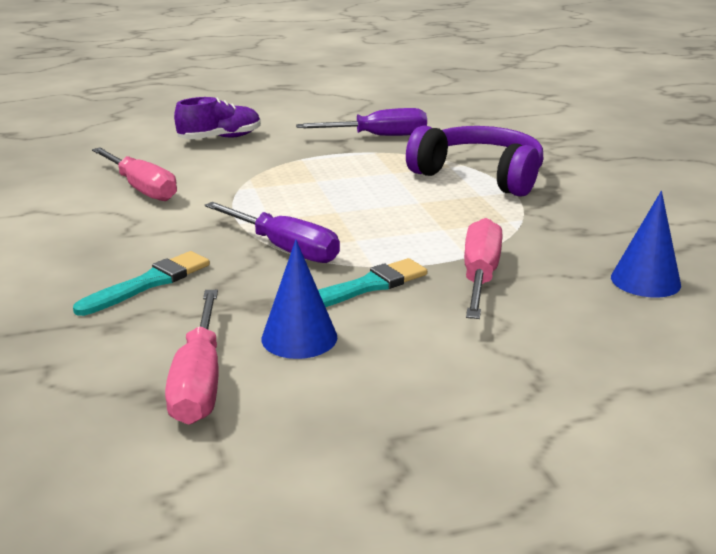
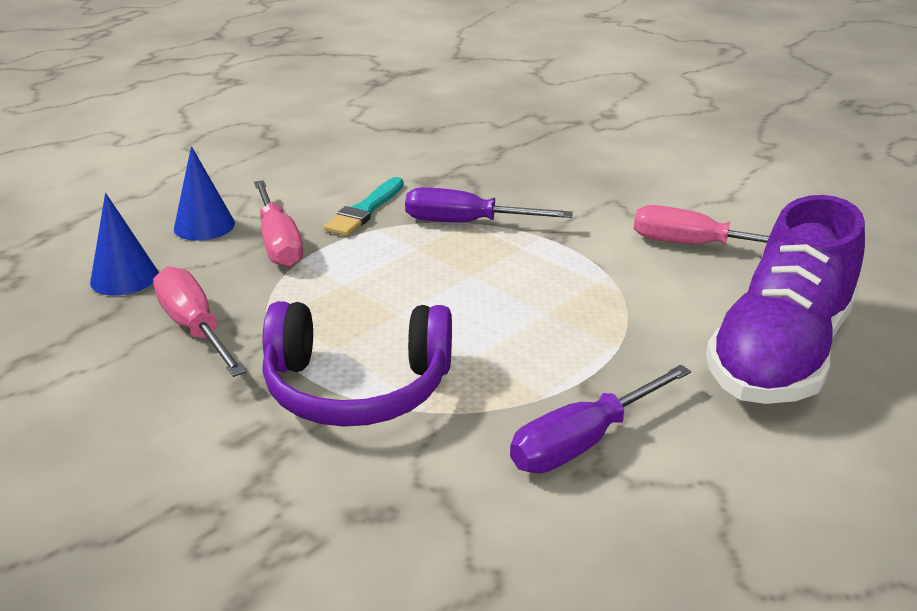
camera: 150 degrees right, 5 degrees up
(149, 283) = (524, 173): turquoise brush -> none
(199, 381) = (406, 139): pink screwdriver -> pink screwdriver (194, 327)
(220, 138) = (779, 353): purple shoe -> purple shoe, size x1.89
(299, 337) = (376, 169): blue cone -> blue cone (204, 226)

